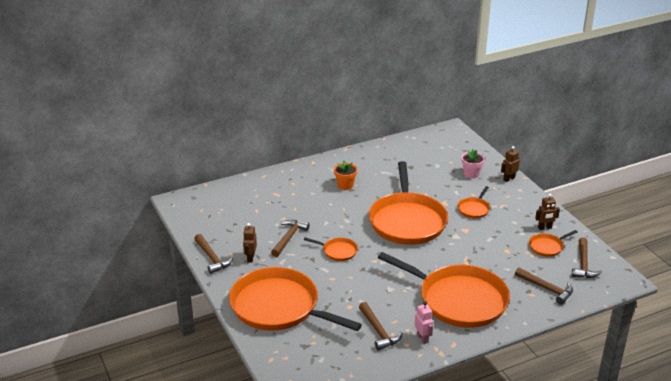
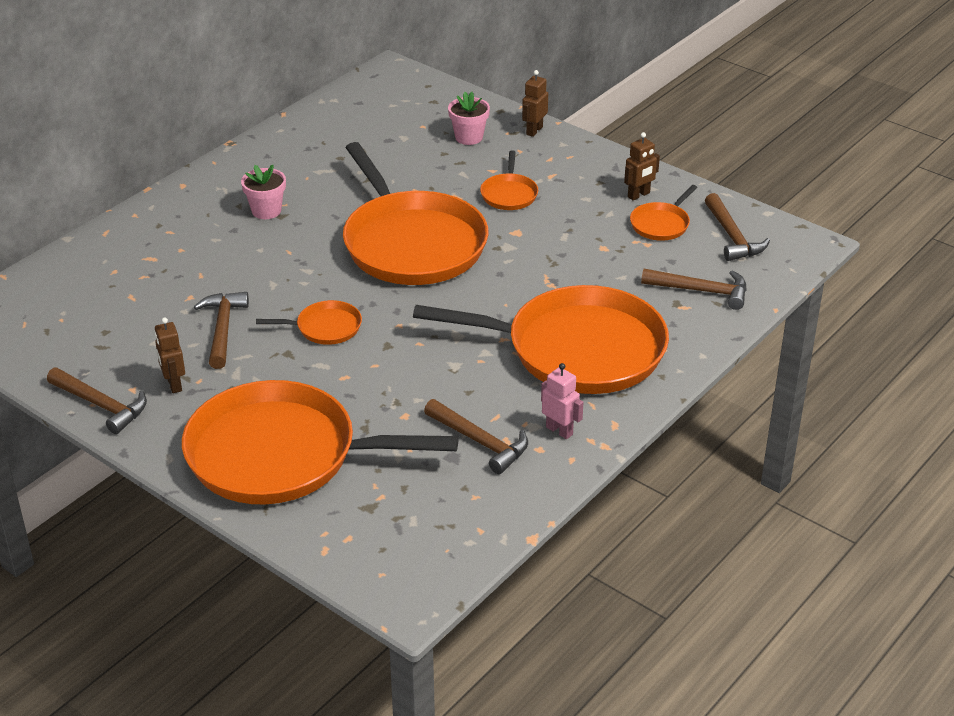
camera: 25 degrees left, 5 degrees up
(345, 185) = (266, 211): orange flower pot -> pink flower pot

